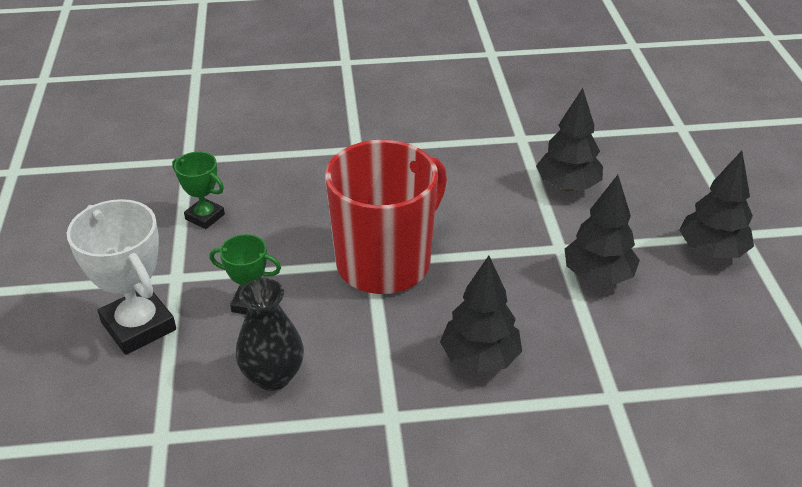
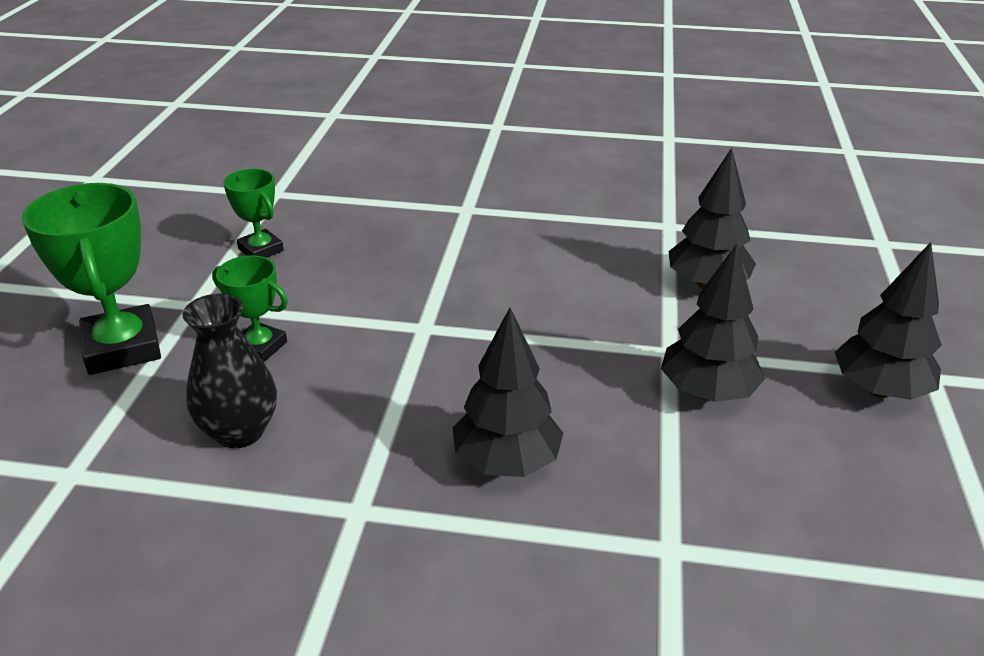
camera: 15 degrees right, 5 degrees down
(138, 326) = (122, 347): white trophy -> green trophy
(386, 262) = (441, 330): red mug -> none

